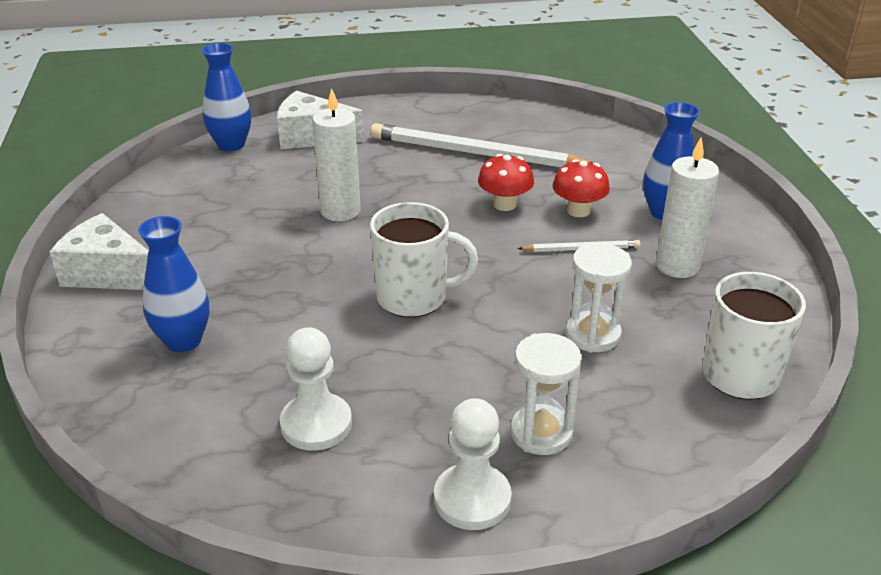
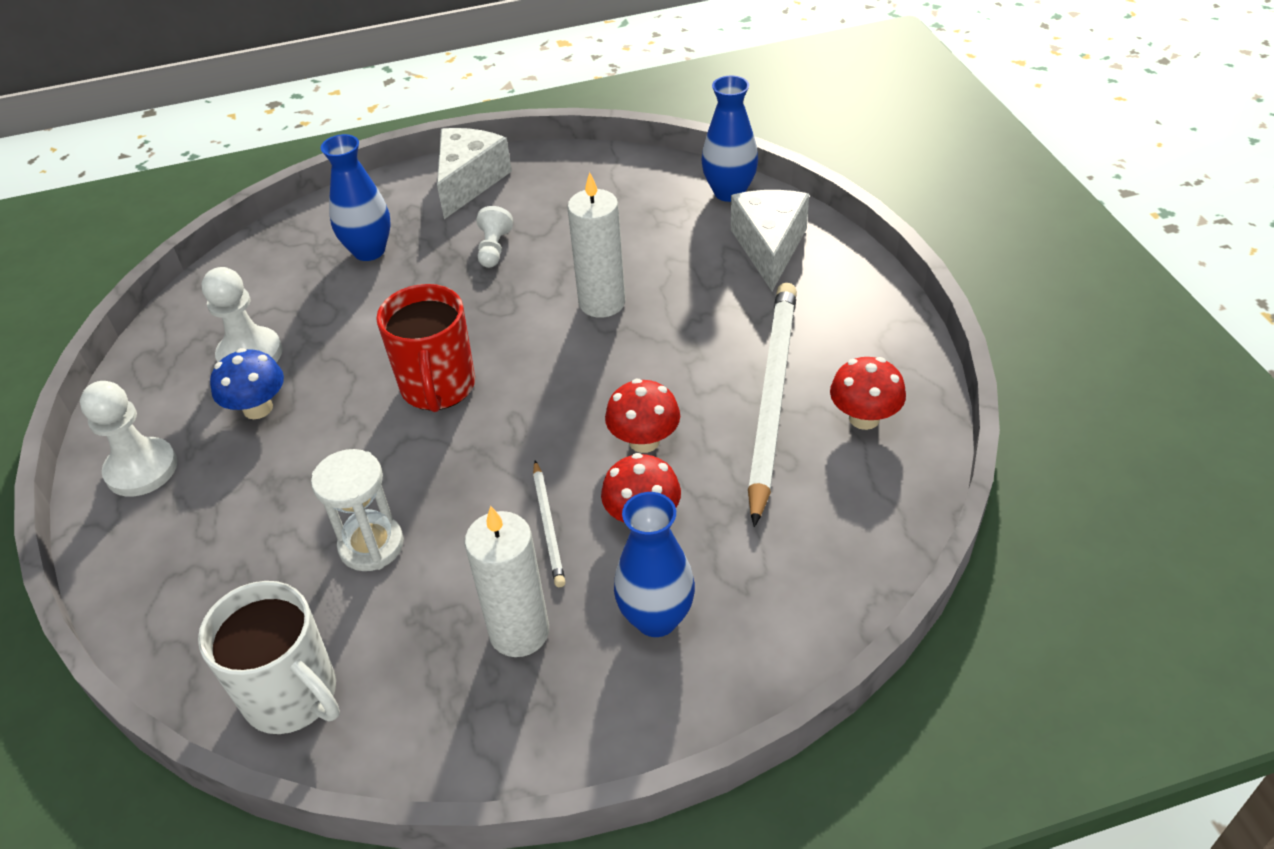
camera: 85 degrees right, 10 degrees up
(231, 262) = (494, 249): none -> white pawn
(404, 413) = (258, 408): none -> blue mushroom
(414, 298) = (438, 388): white mug -> red mug
(503, 126) = (864, 418): none -> red mushroom
(541, 433) = (217, 511): white hourglass -> none

